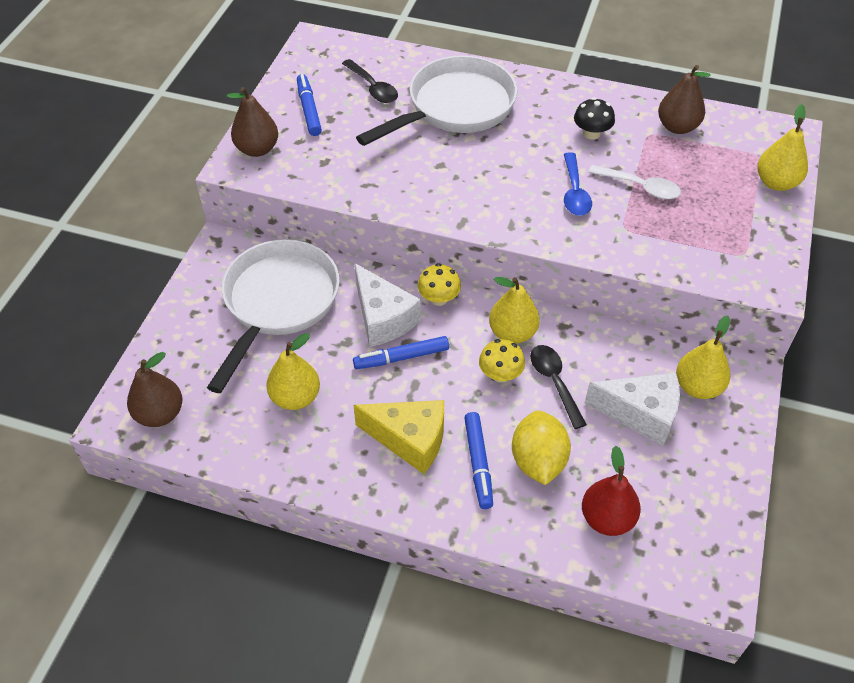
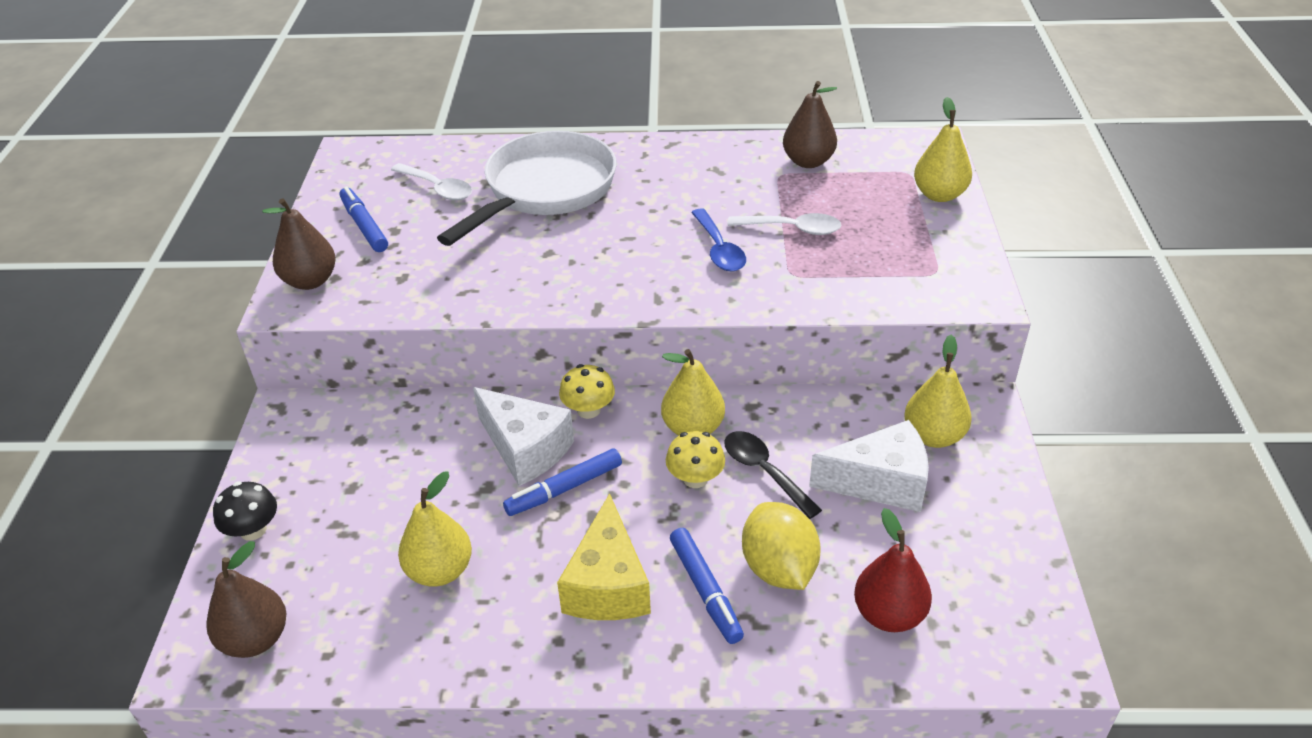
camera: 15 degrees left, 10 degrees down
(278, 303) = (382, 462): white pan -> none
(373, 88) = (437, 188): black spoon -> white spoon
(410, 440) = (608, 584): yellow cheese -> yellow cheese turned 90 degrees clockwise
(591, 133) = (714, 186): black mushroom -> black mushroom (253, 530)

